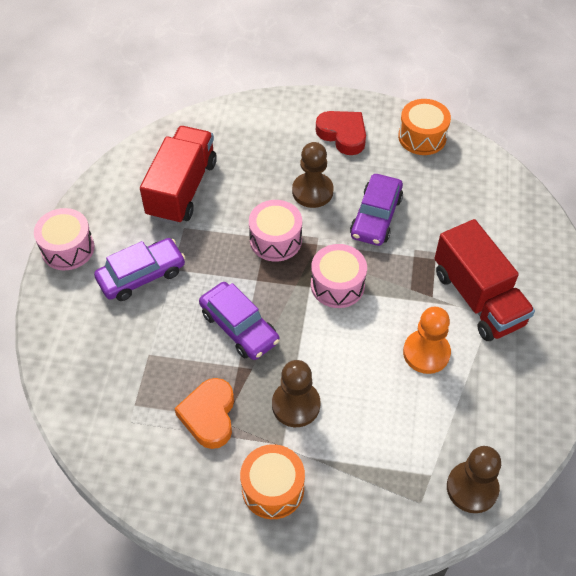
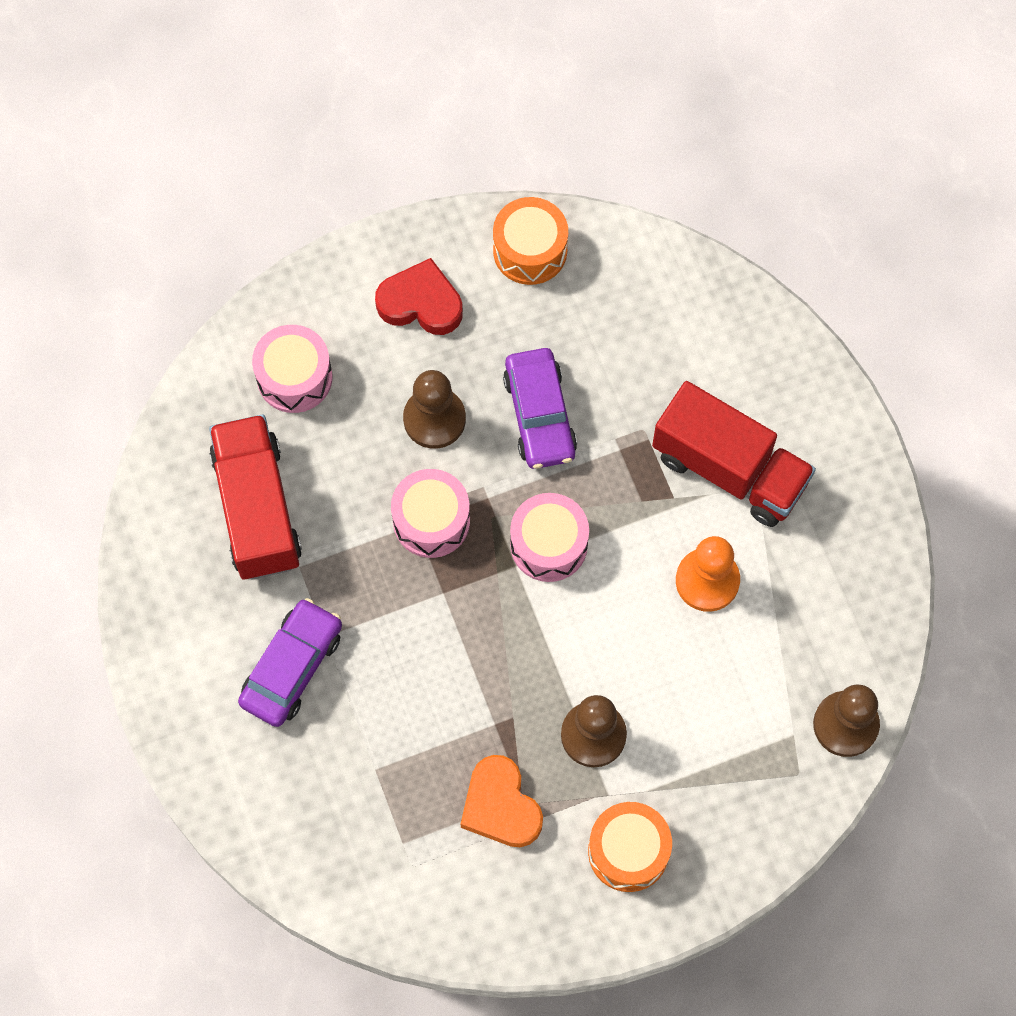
camera: 30 degrees left, 15 degrees up
(68, 248) = (167, 682): pink drum -> pink drum (294, 377)
(239, 327) = (463, 671): purple car -> none

